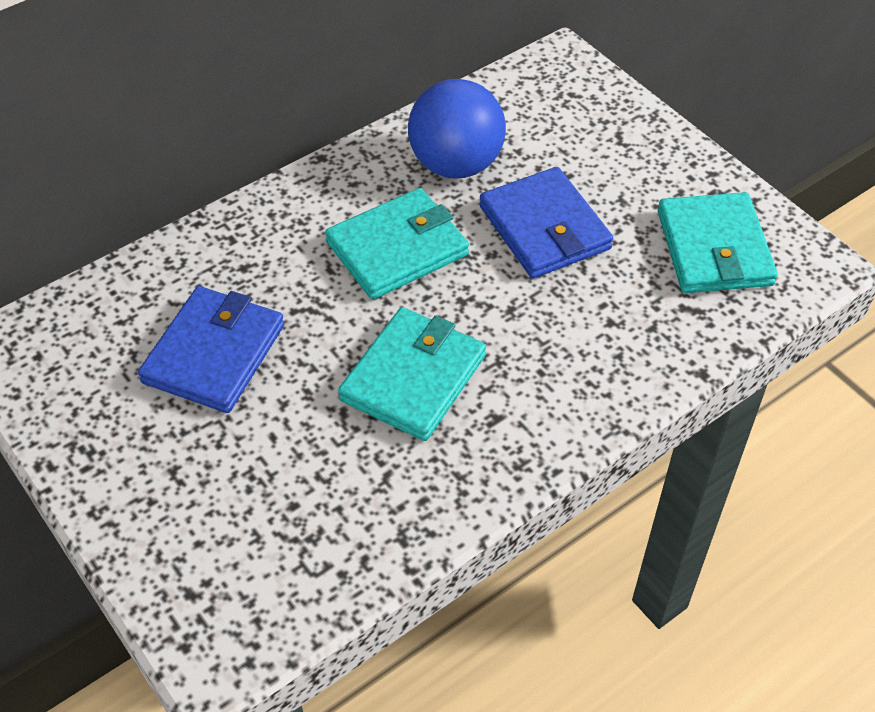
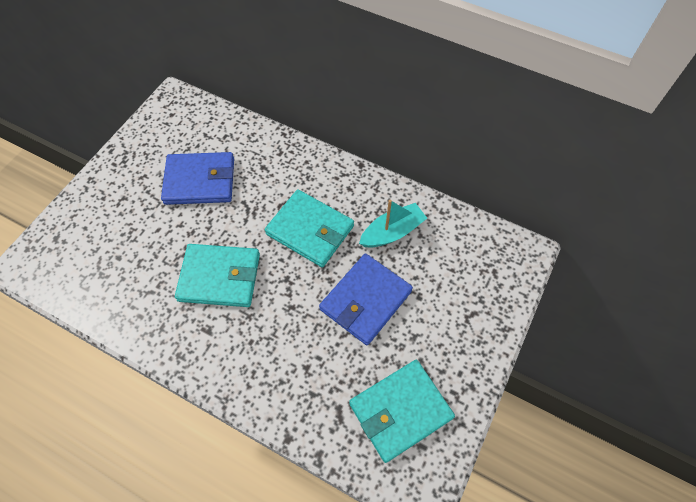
camera: 65 degrees right, 10 degrees up
(456, 164) = (392, 232): blue ball -> turquoise boat

